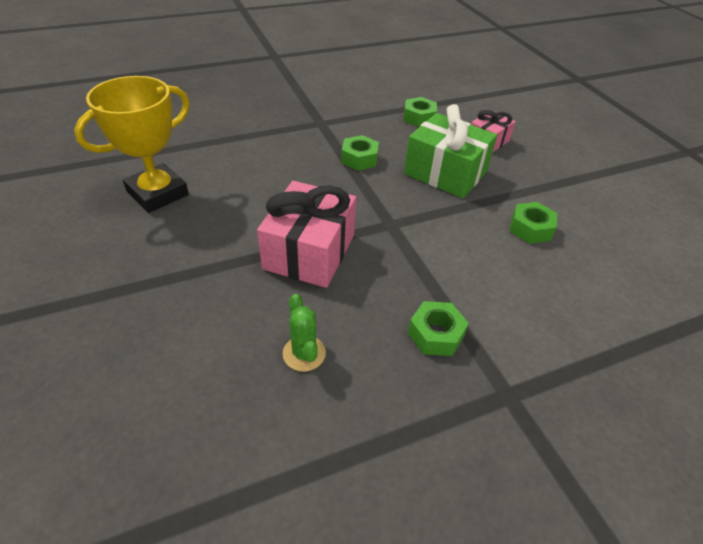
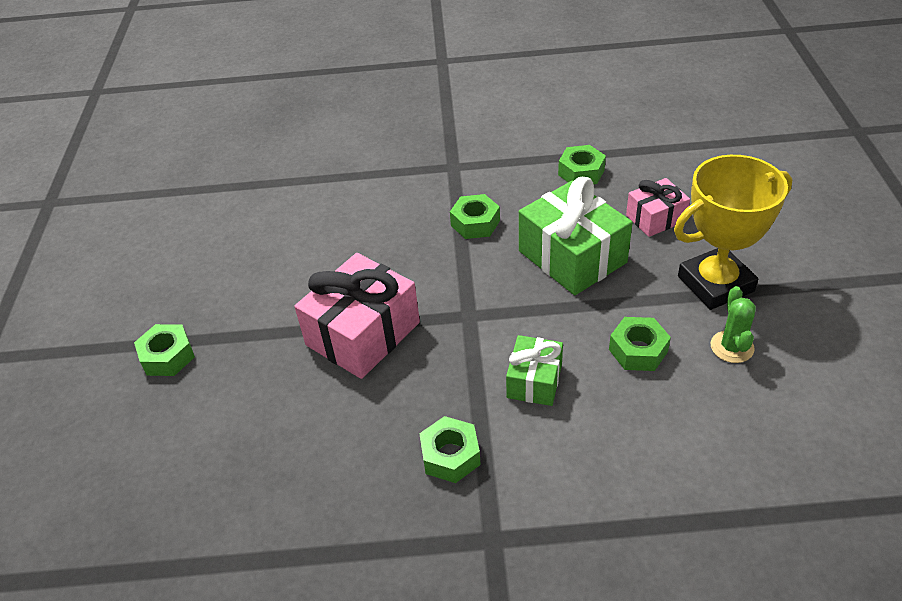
camera: 25 degrees right, 0 degrees up
(127, 302) = (168, 356): none -> green nut
(158, 193) = (238, 238): yellow trophy -> yellow trophy (715, 284)
(304, 353) = (307, 445): green cactus -> green cactus (732, 347)
(469, 263) = (534, 381): none -> green gift

